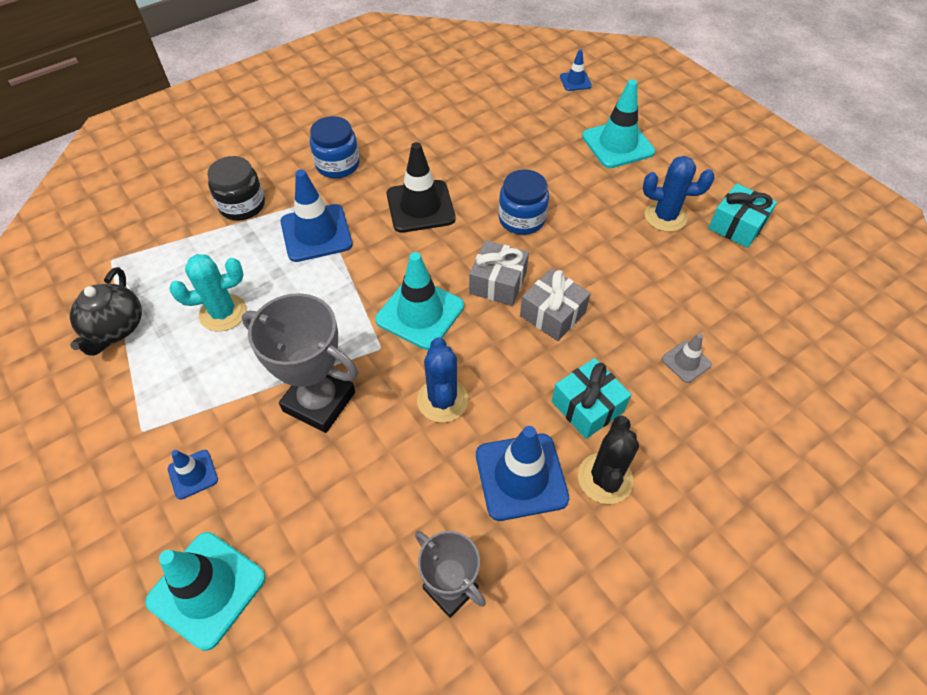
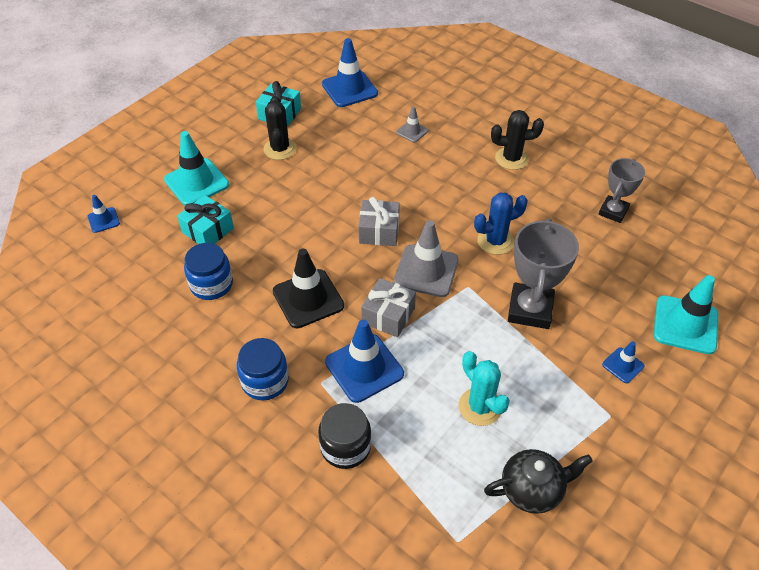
camera: 105 degrees left, 5 degrees down
(420, 313) = (426, 271): turquoise traffic cone -> grey traffic cone
(521, 219) = (305, 229): blue jar -> blue jar (211, 284)
(521, 476) = (530, 194): blue traffic cone -> blue traffic cone (349, 89)
(552, 314) = (398, 197): grey gift -> grey gift (388, 315)
(587, 406) = (466, 171): turquoise gift -> turquoise gift (208, 230)
(665, 217) = (280, 149): blue cactus -> black cactus

